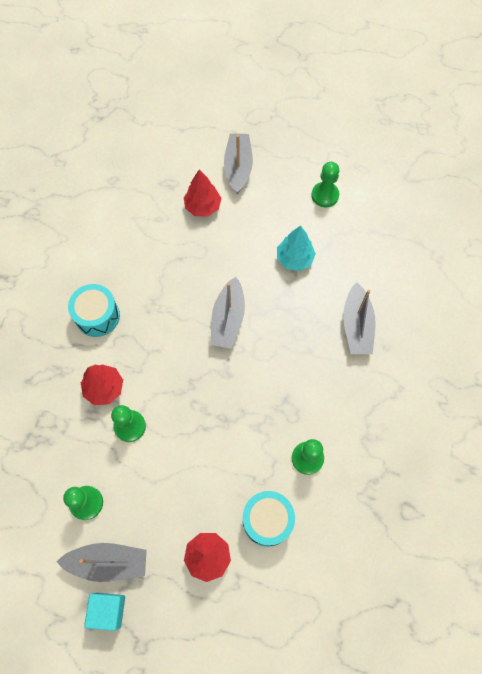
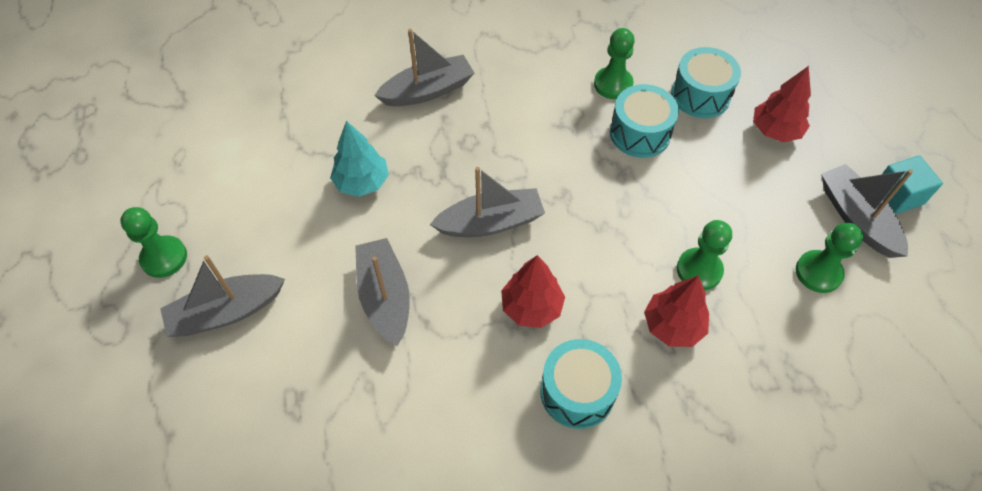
camera: 115 degrees left, 10 degrees down
(203, 206) = (320, 331): red tree -> red tree (531, 307)
(207, 244) = (385, 297): none -> grey boat
(253, 452) = (640, 133): none -> turquoise drum
(325, 195) = (242, 183): green pawn -> green pawn (164, 258)

